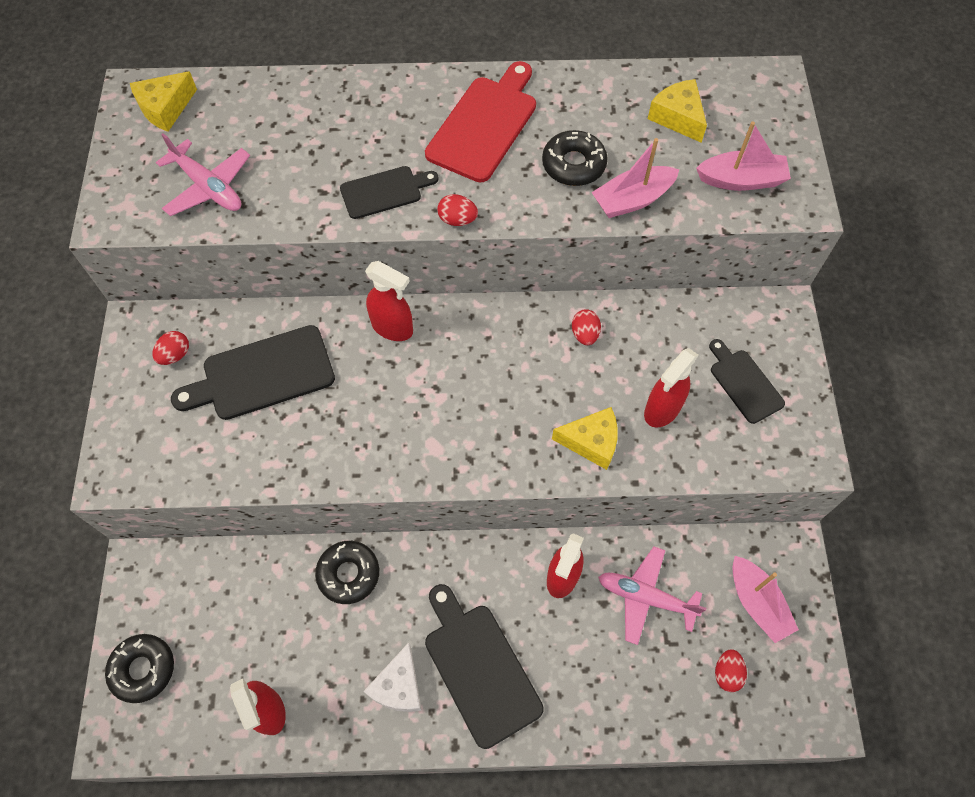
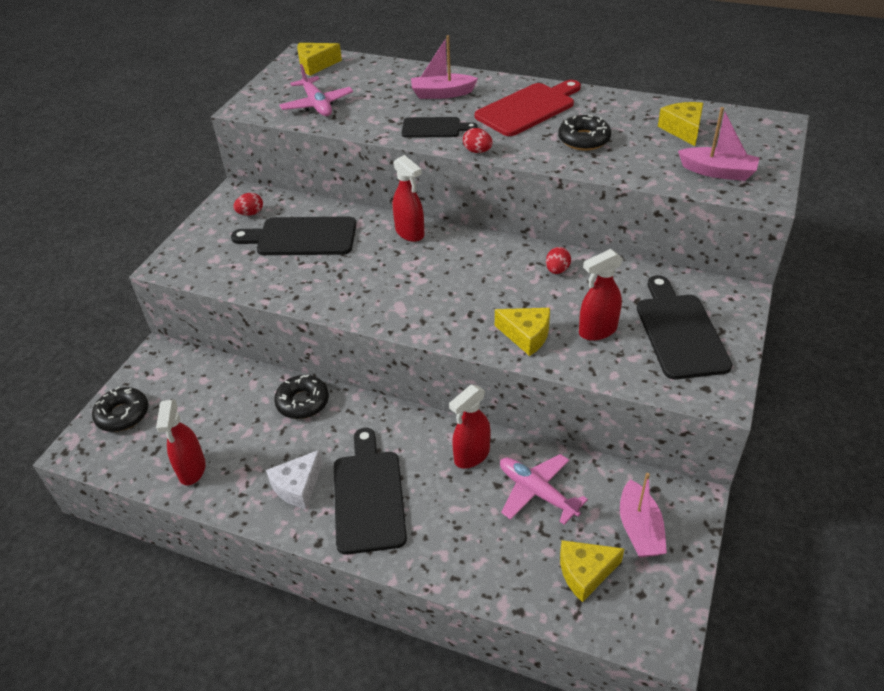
camera: 25 degrees right, 20 degrees down
(632, 200) = (619, 166): pink boat -> pink boat (442, 94)
(727, 673) = (585, 573): red egg -> yellow cheese
(744, 383) = (679, 332): black cutting board -> black cutting board, size x1.66

